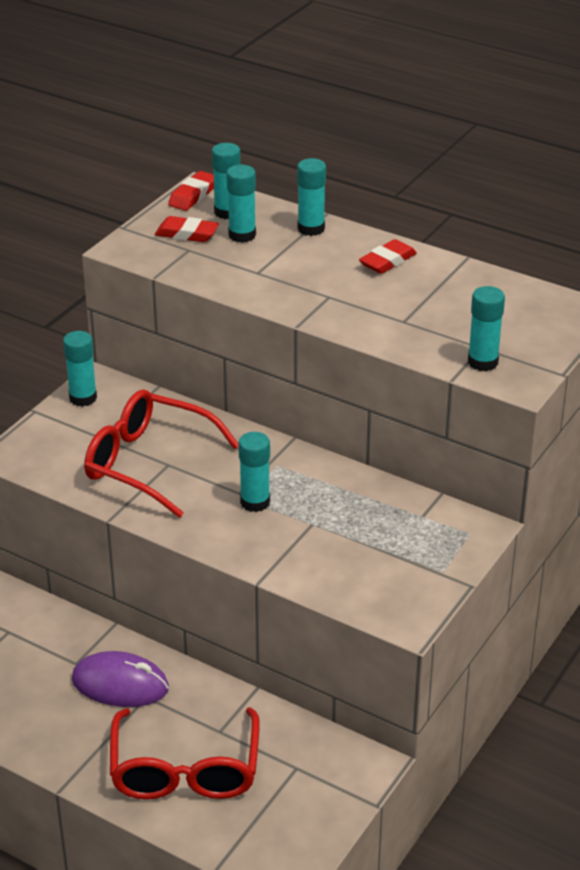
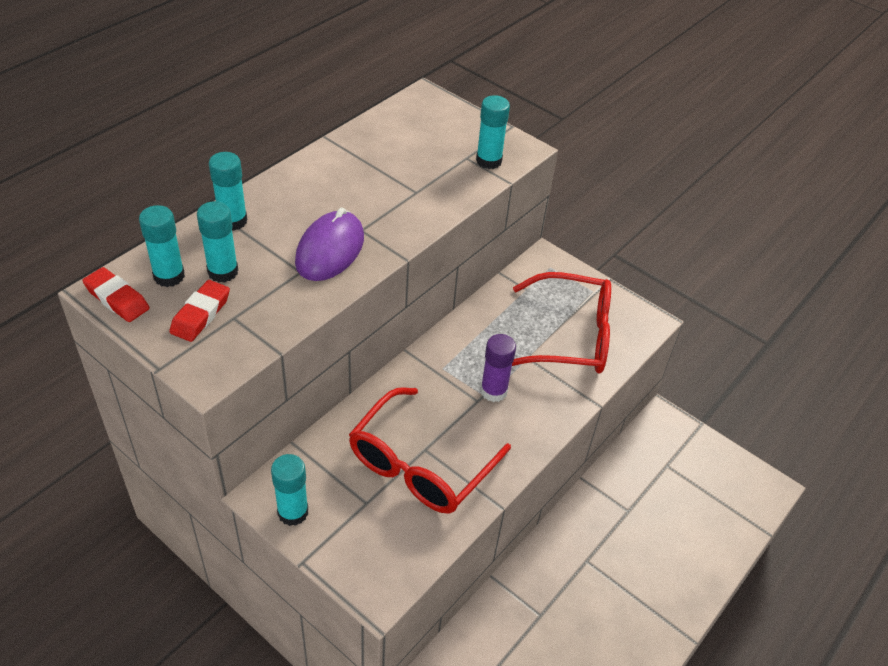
camera: 85 degrees left, 10 degrees up
(120, 684) = (571, 579): purple mouse -> purple mouse (330, 250)
(185, 770) = (671, 541): red glasses -> red glasses (570, 336)
(255, 502) = (493, 391): turquoise glue stick -> purple glue stick
(387, 261) = (314, 183): red eraser -> none

